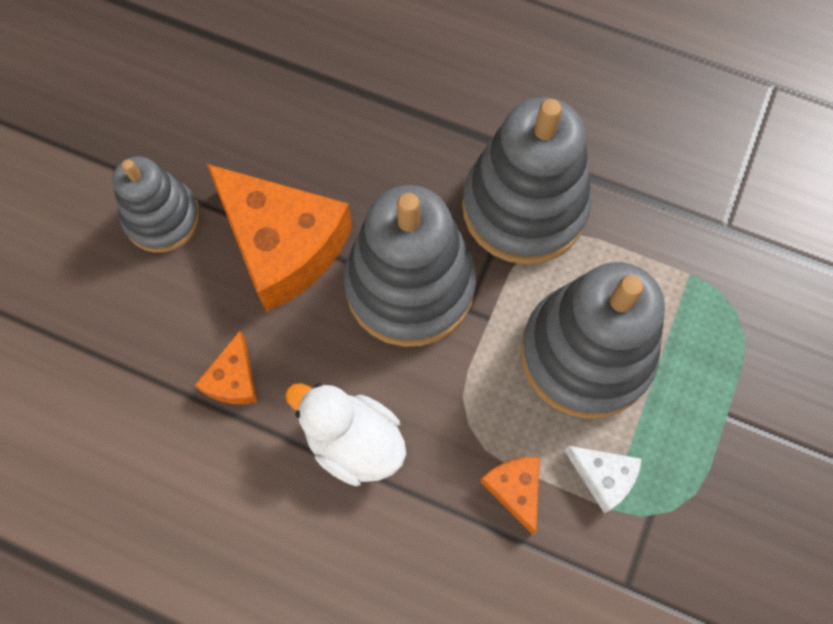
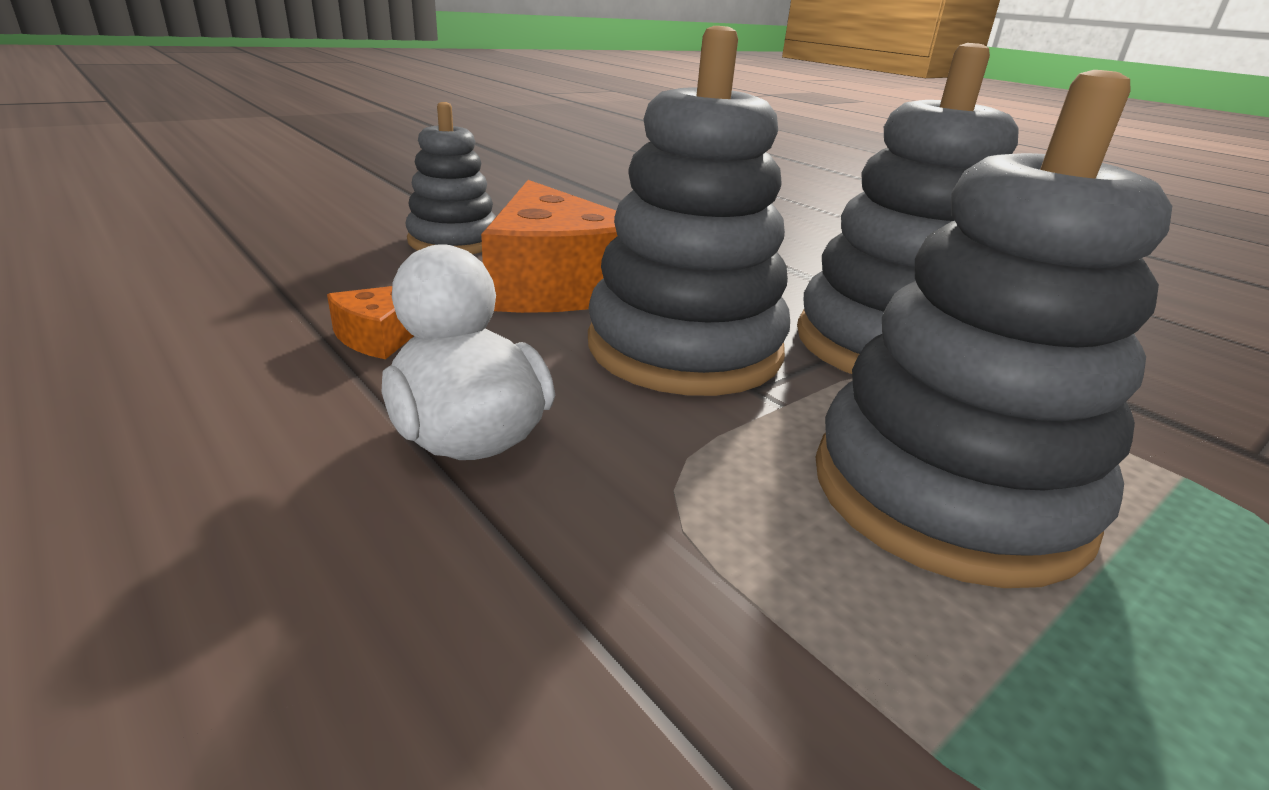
camera: 25 degrees right, 40 degrees down
(515, 489) = (708, 611): orange cheese -> none
(603, 477) = (937, 682): white cheese -> none

